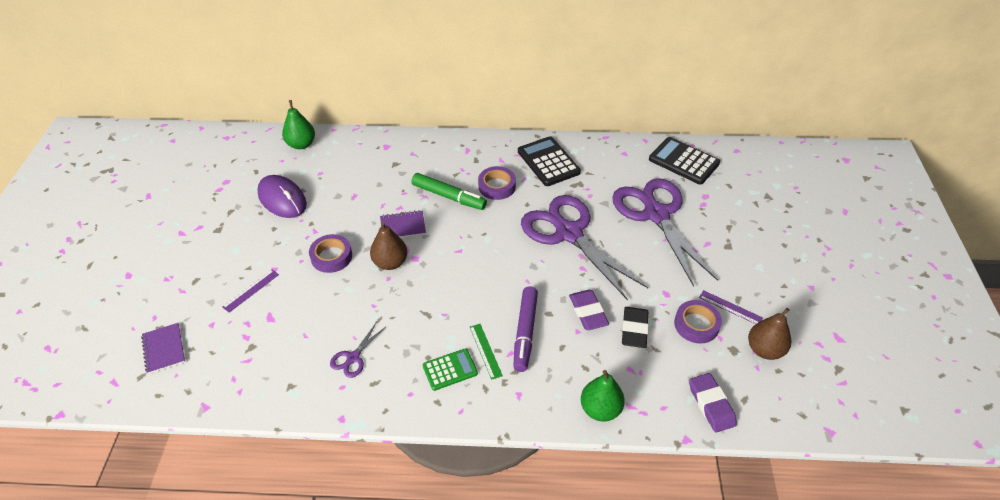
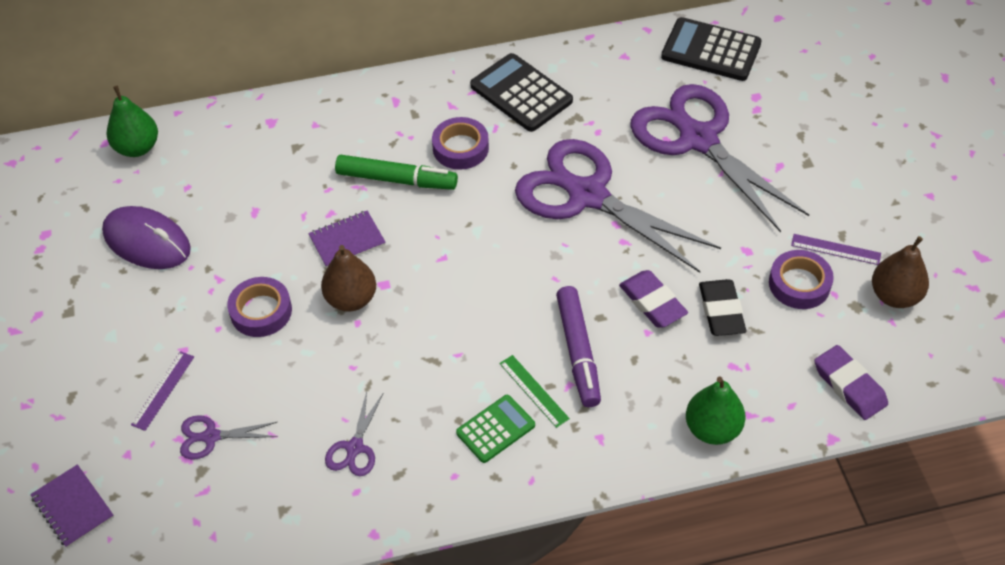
camera: 15 degrees left, 5 degrees up
(267, 327) = (211, 437): none -> purple scissors

